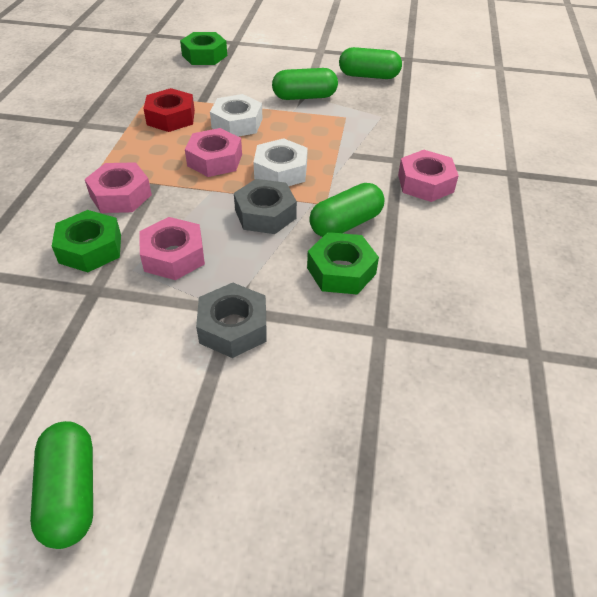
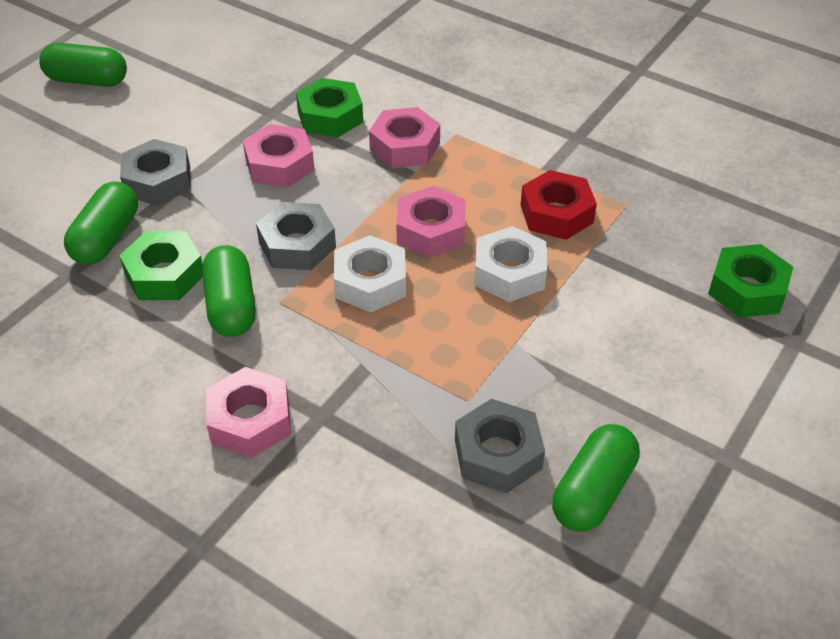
camera: 115 degrees right, 0 degrees up
(304, 97) = (553, 371): green capsule -> green capsule (106, 238)
(371, 102) = (498, 454): none -> grey nut

